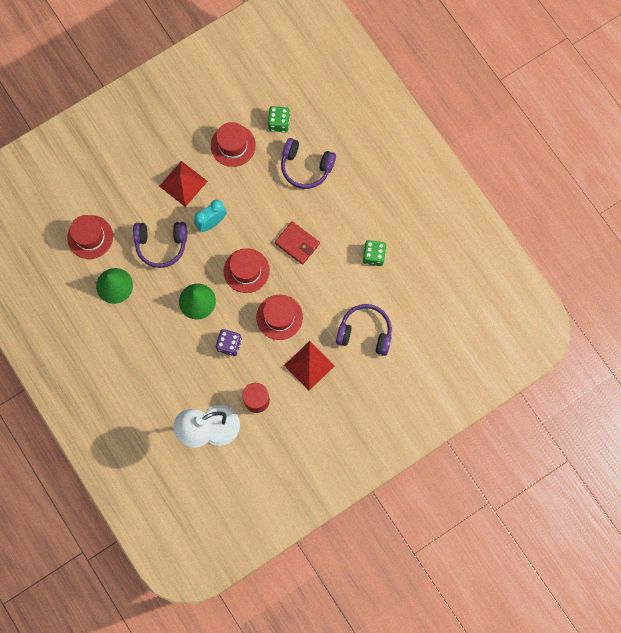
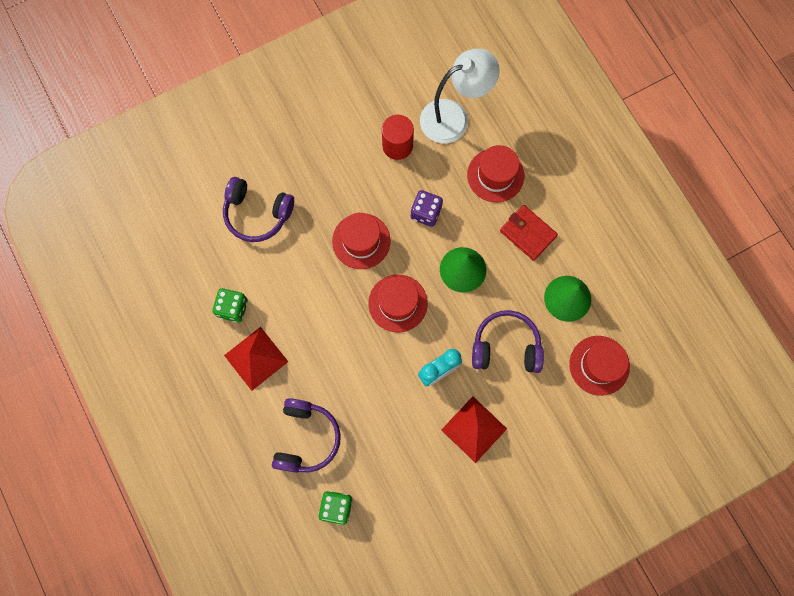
camera: 175 degrees left, 0 degrees up
(233, 145) = (403, 479): red hat -> red hat (495, 175)
(297, 243) = (329, 333): red wallet -> red wallet (527, 233)
(306, 167) = (306, 438): purple headphones -> purple headphones turned 75 degrees clockwise
(309, 365) = (330, 180): red pyramid -> red pyramid (256, 358)

